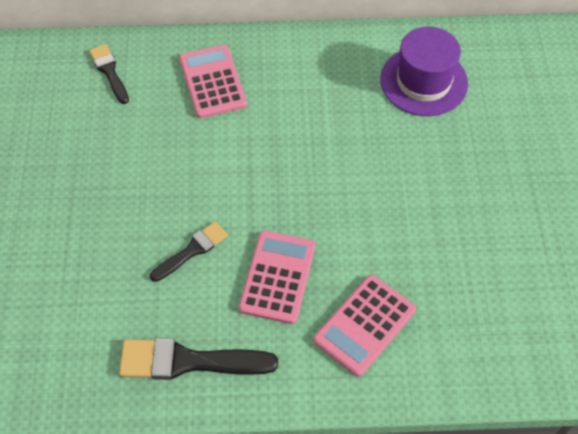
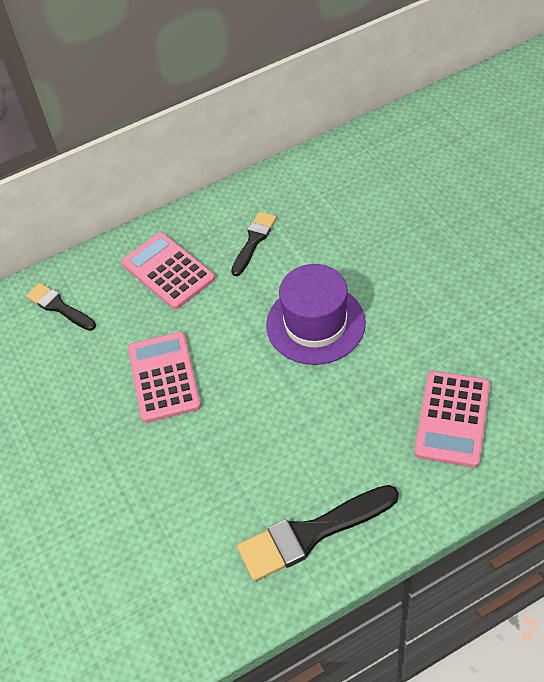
camera: 20 degrees left, 5 degrees down
(192, 250) = (248, 431): black brush -> black brush (254, 241)
(277, 277) = (345, 416): pink calculator -> pink calculator (164, 377)
(423, 81) = (364, 185): purple hat -> purple hat (315, 324)

